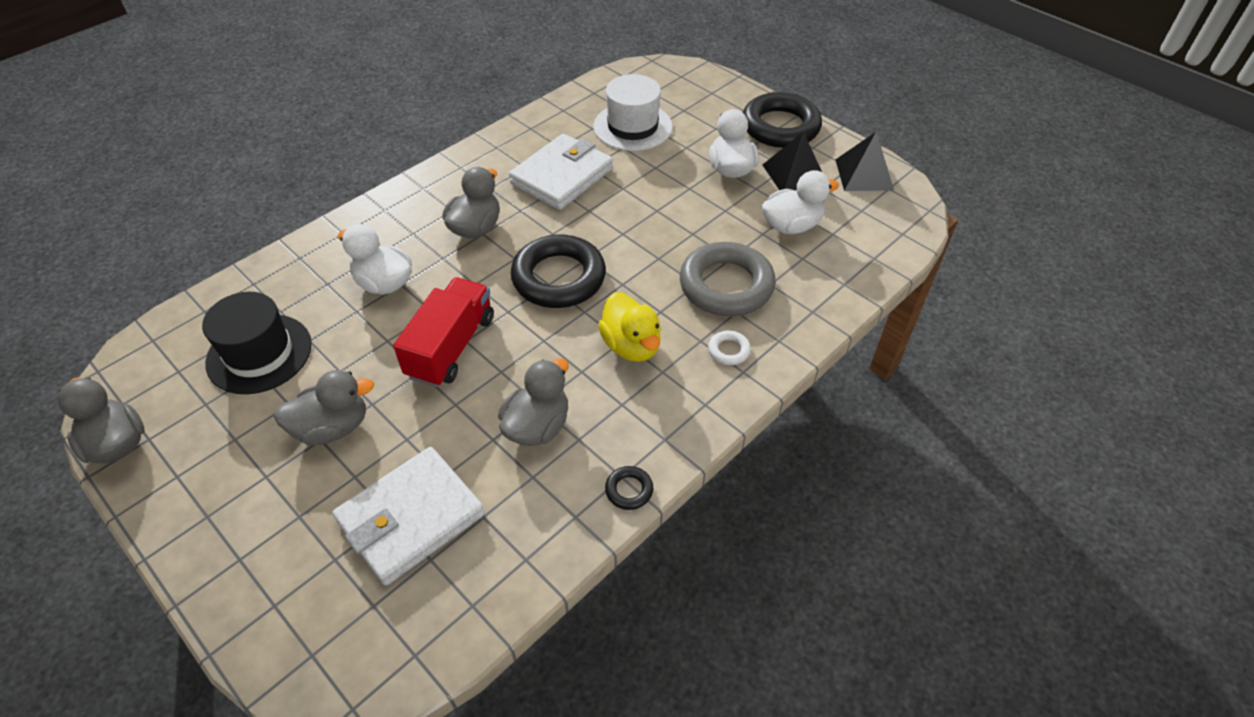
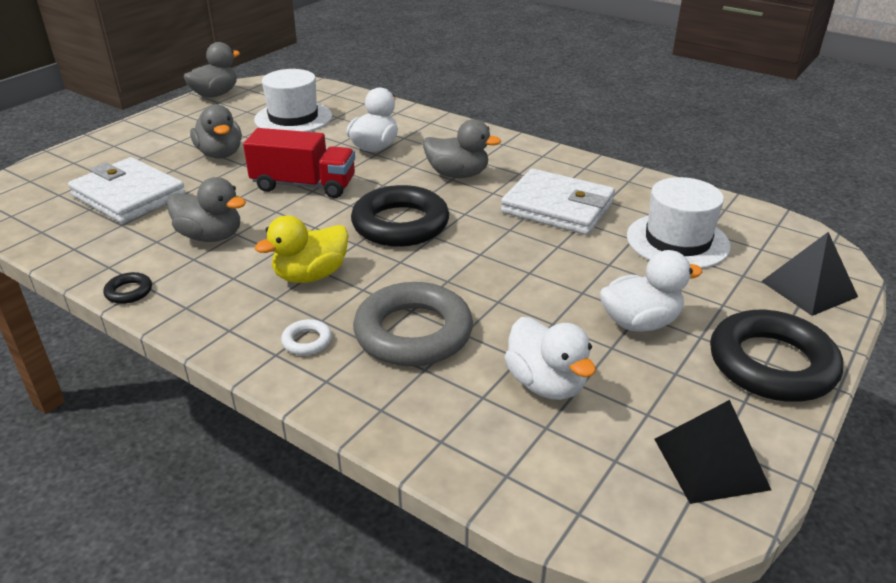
camera: 80 degrees right, 15 degrees down
(259, 353) = (293, 118): black hat -> white hat
(794, 174) = (663, 383): black pyramid -> black pyramid (808, 289)

